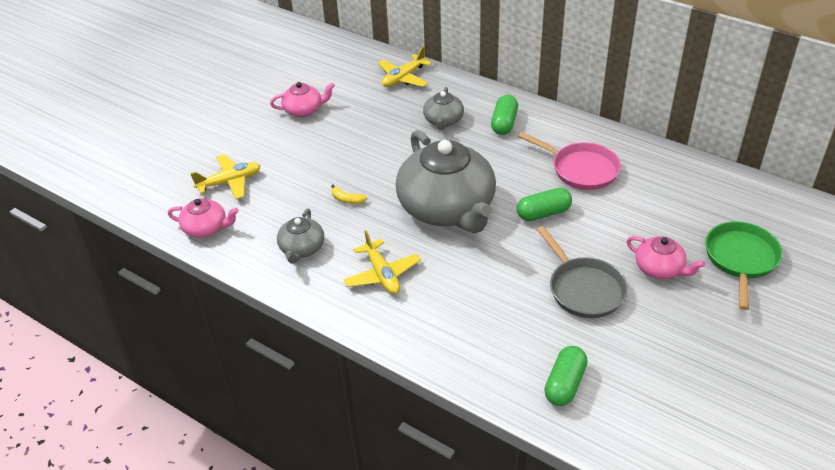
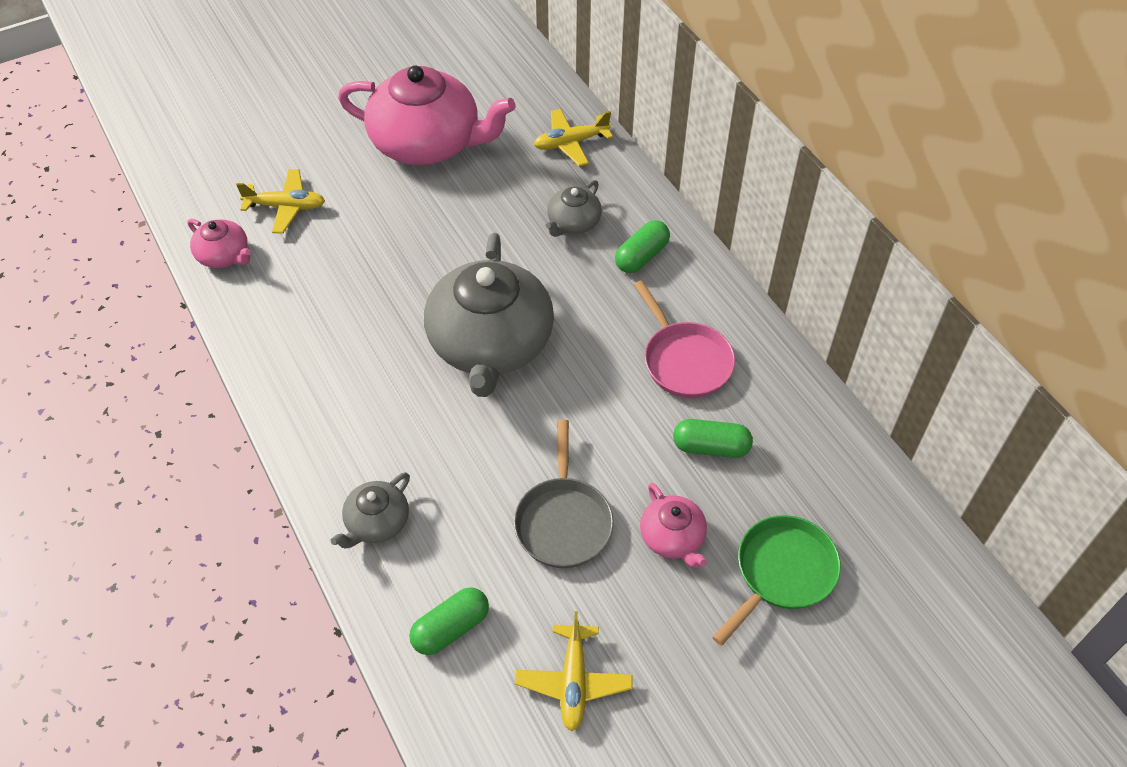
camera: 25 degrees right, 10 degrees up
(302, 248) = (301, 325): grey teapot -> grey teapot (376, 522)
(304, 110) = (427, 143): pink teapot -> pink teapot, size x2.17
(347, 199) = (391, 284): yellow banana -> none
(382, 274) = (360, 397): yellow plane -> yellow plane (573, 681)
(543, 213) = (594, 400): green capsule -> green capsule (711, 447)

